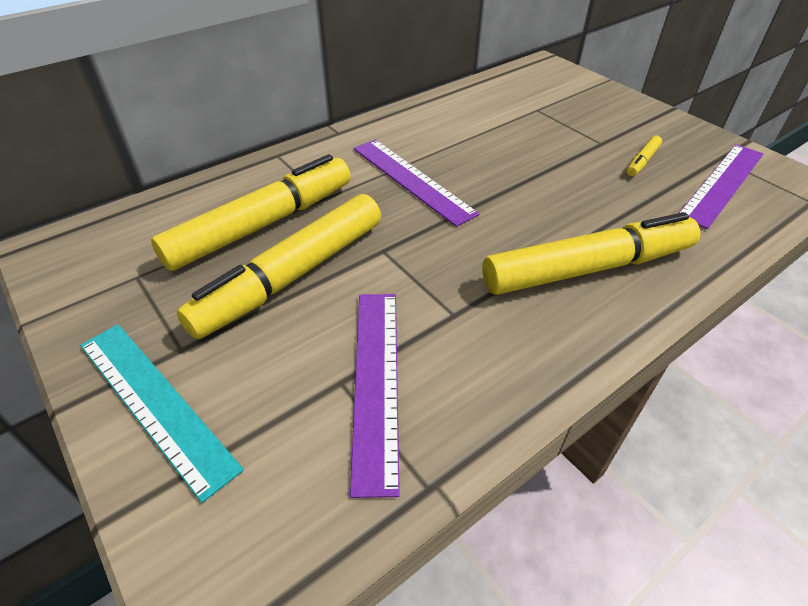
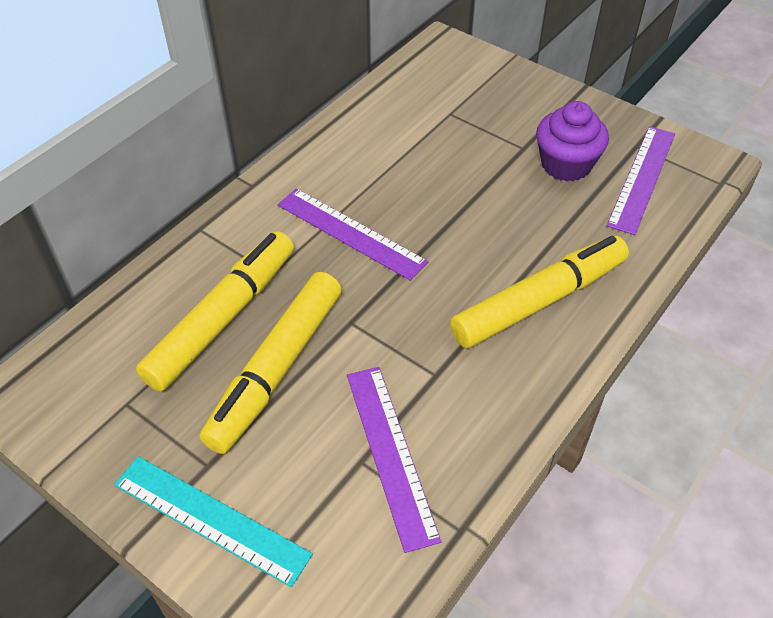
camera: 15 degrees left, 5 degrees up
(642, 161) = (566, 164): yellow marker -> purple cupcake

